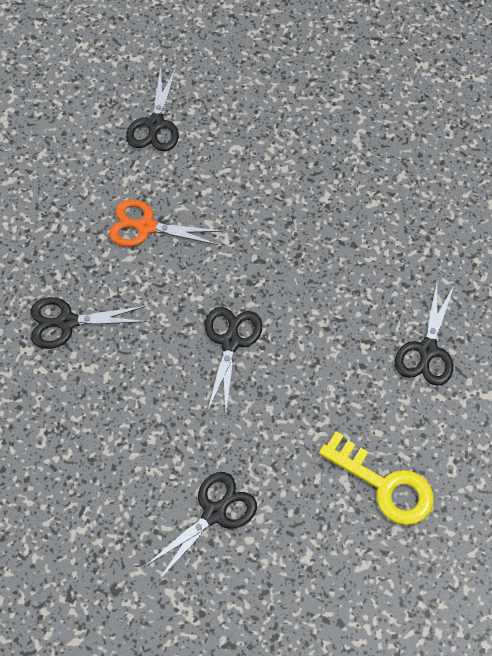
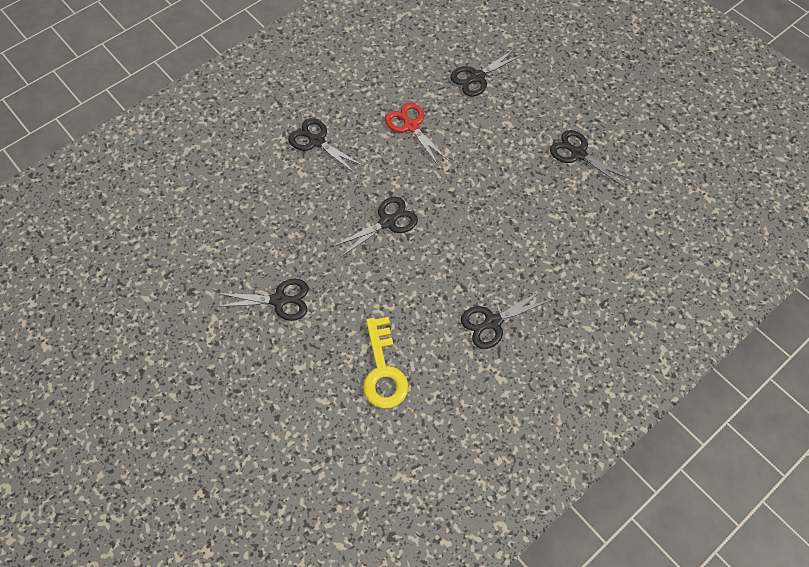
camera: 45 degrees right, 0 degrees up
(146, 227) = (411, 126): orange scissors -> red scissors
(330, 126) = (578, 154): none -> black scissors

